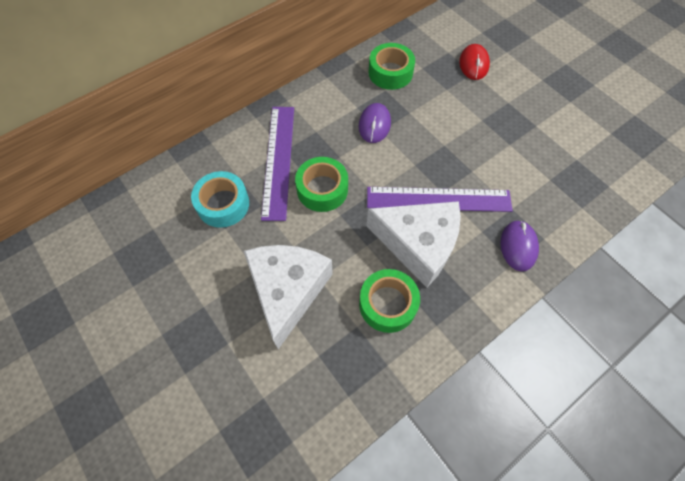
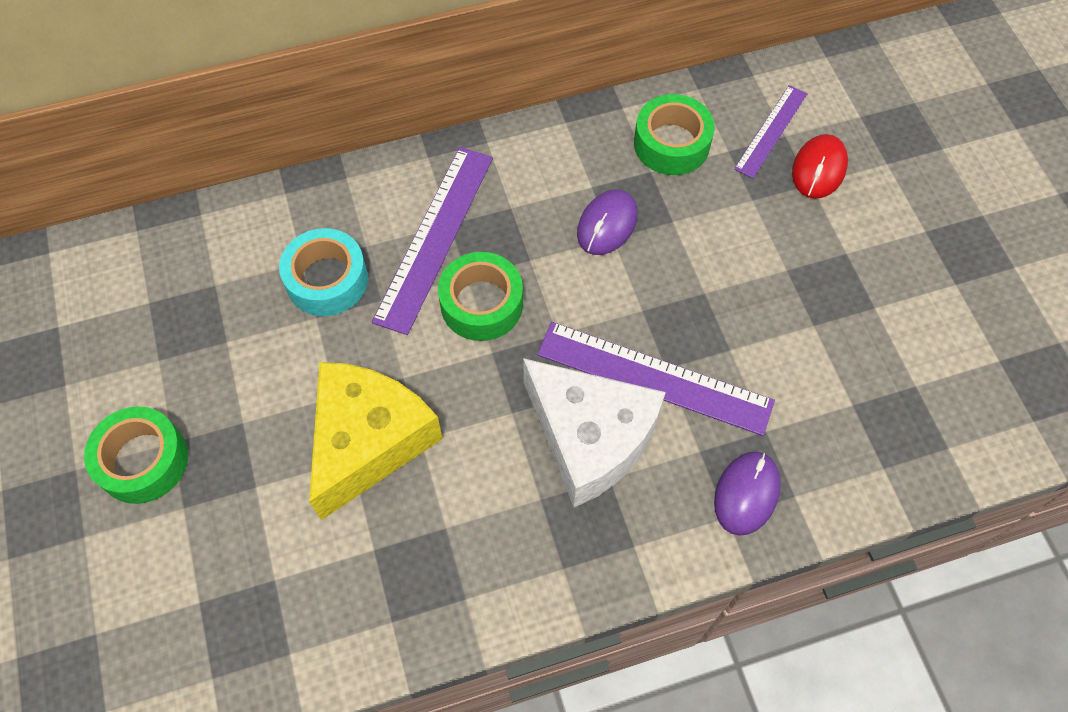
camera: 20 degrees right, 0 degrees up
(288, 291) = (368, 441): white cheese -> yellow cheese
(388, 304) = (504, 511): green tape -> green tape (143, 461)
(440, 52) = (771, 131): none -> purple ruler

